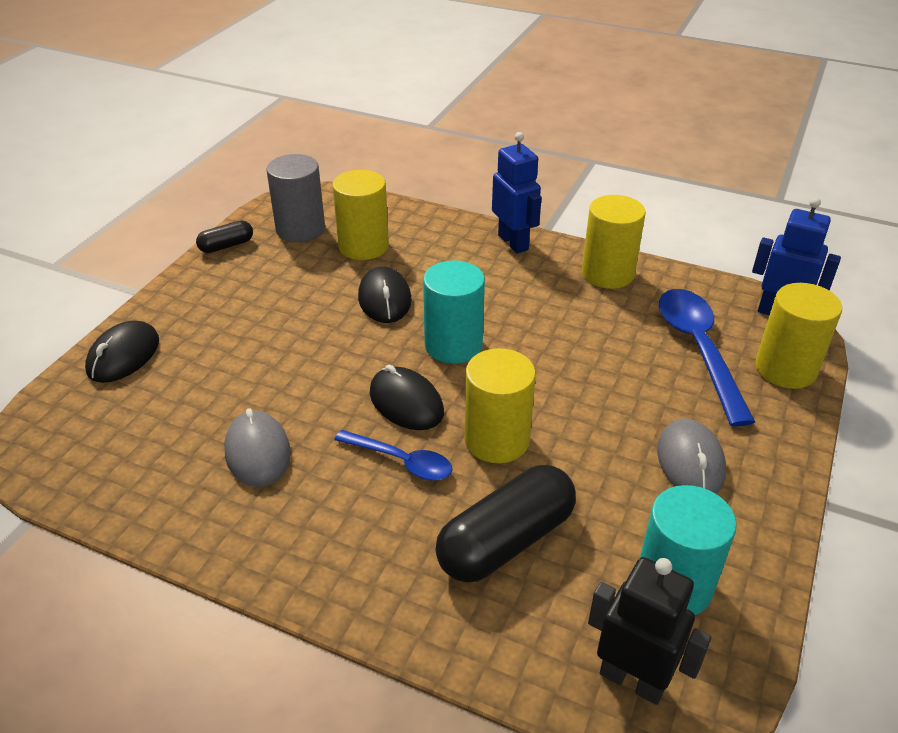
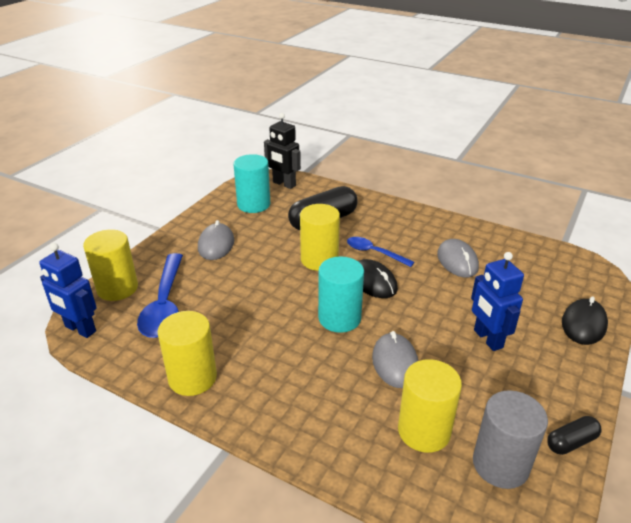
camera: 175 degrees left, 5 degrees down
(384, 299) = (395, 363): black mouse -> grey mouse
(513, 242) = (267, 425): blue robot -> blue robot (487, 339)

